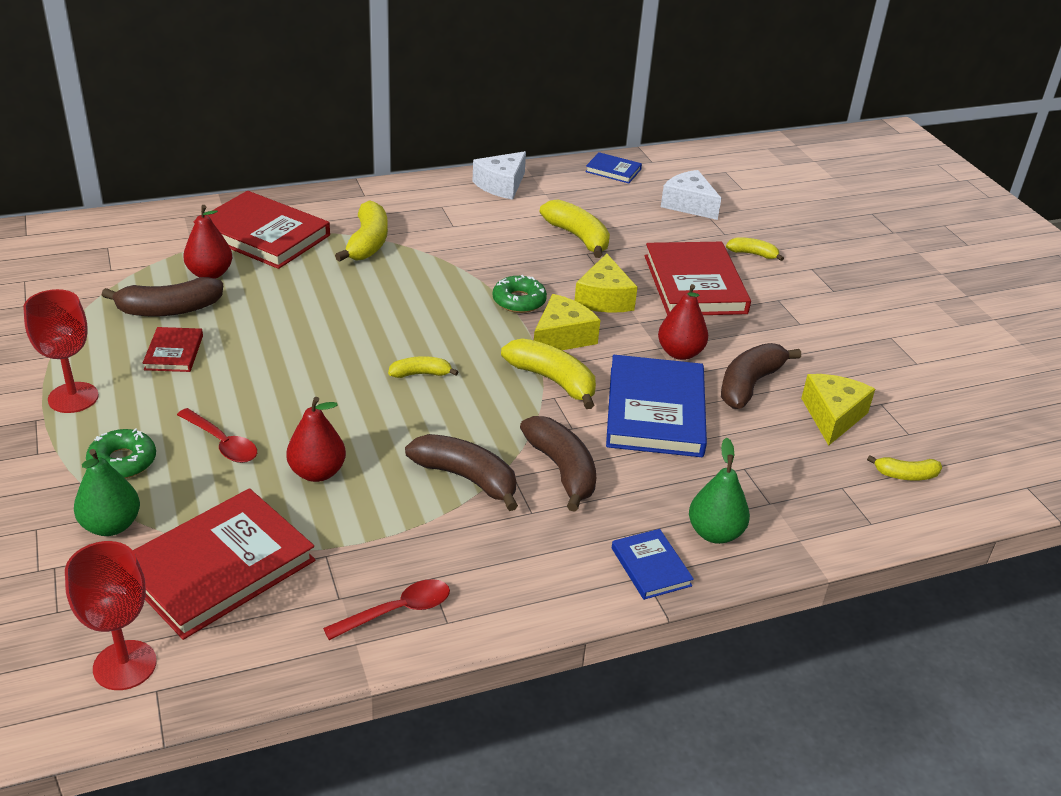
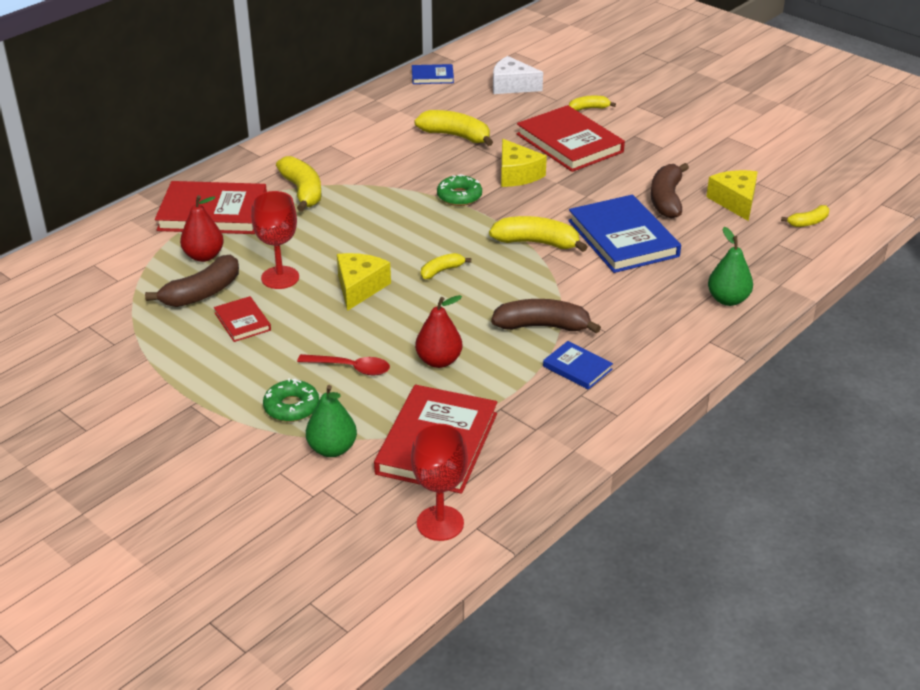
camera: 25 degrees left, 0 degrees up
(73, 398) = (201, 380): red goblet -> red goblet (280, 278)
(397, 611) = (580, 421): red spoon -> none
(501, 185) = (359, 114): white cheese -> none
(562, 337) = (514, 211): yellow cheese -> yellow cheese (359, 288)
(562, 470) = (598, 297): brown banana -> none
(651, 567) = (708, 334): blue book -> blue book (577, 368)
(680, 353) = (603, 194): red pear -> none

